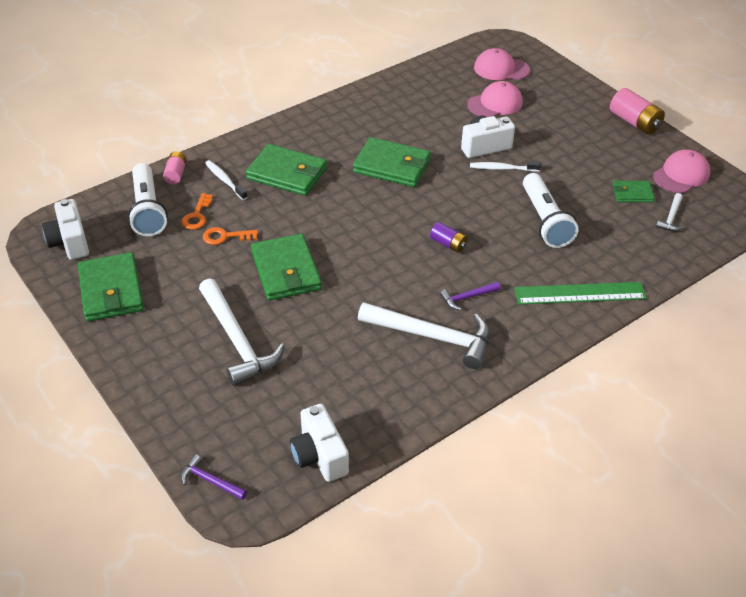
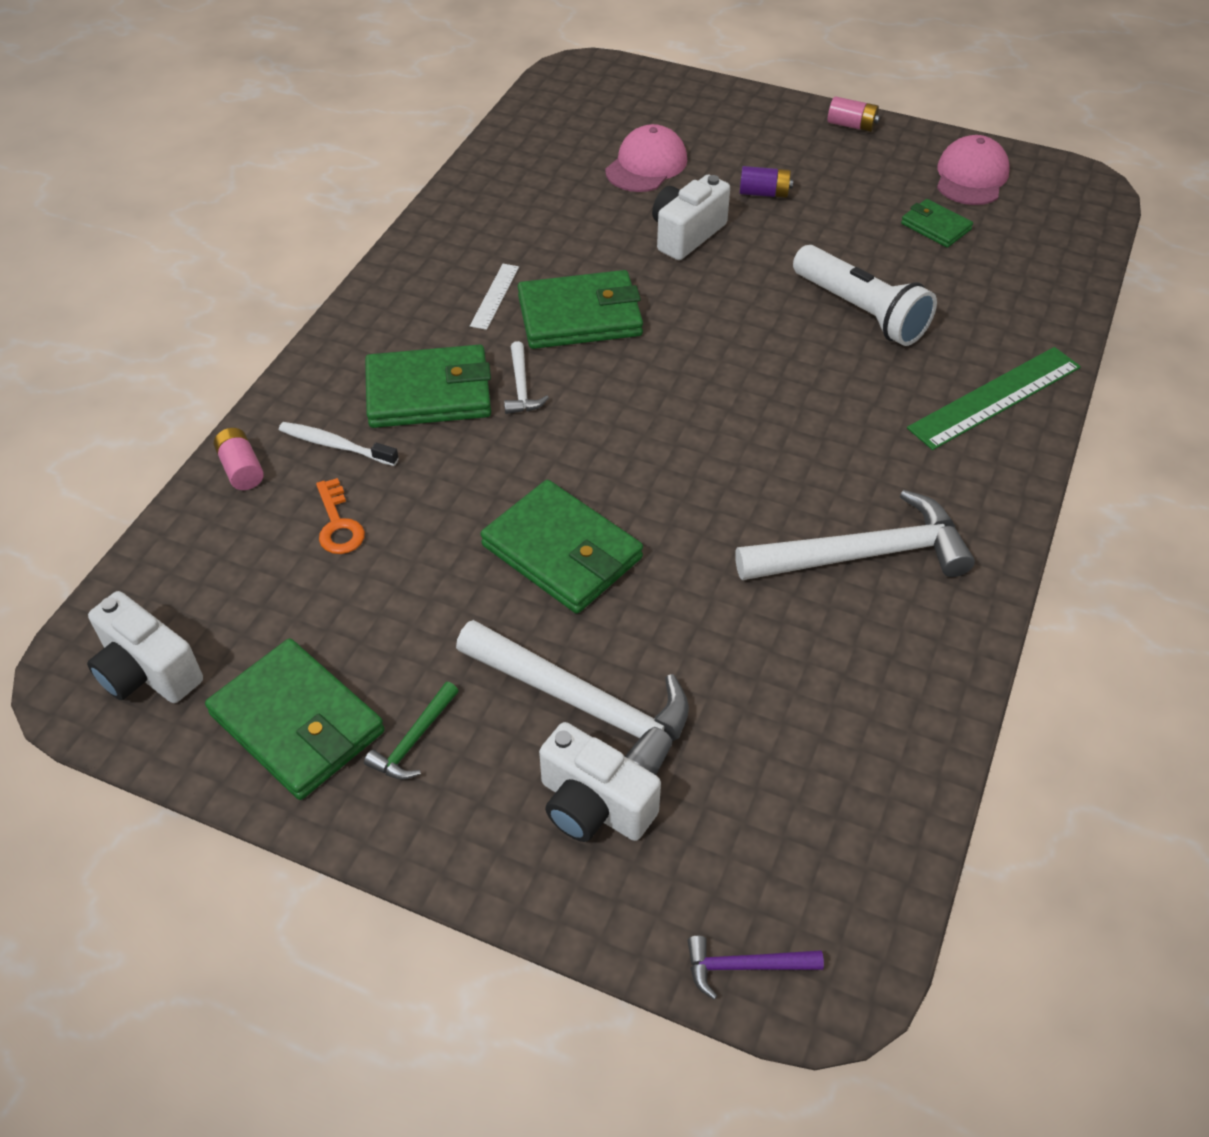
camera: 30 degrees left, 5 degrees up
(148, 210) = (244, 552): white flashlight -> none
(152, 320) = (414, 740): none -> green hammer
(225, 236) = (417, 539): orange key -> none
(319, 456) = (869, 828): white camera -> white camera (594, 806)
(358, 140) = (495, 296): none -> white ruler
(448, 244) = (762, 402): purple battery -> purple battery (764, 193)
(467, 297) = (858, 471): purple hammer -> none
(501, 69) = (610, 111): pink cap -> none
(502, 168) = (739, 257): white toothbrush -> none
(632, 193) = (935, 227): green wallet -> green wallet turned 75 degrees clockwise
(634, 122) = (851, 125): pink battery -> pink battery, size x0.60
(671, 217) = (1010, 241): white hammer -> white hammer (521, 387)

